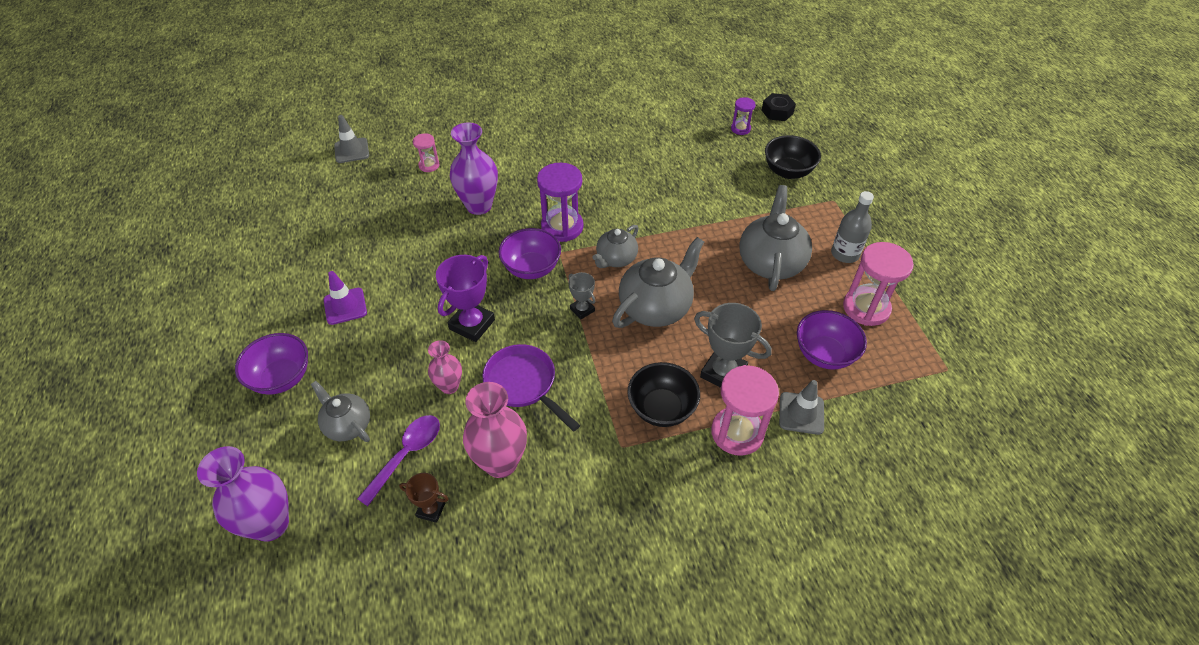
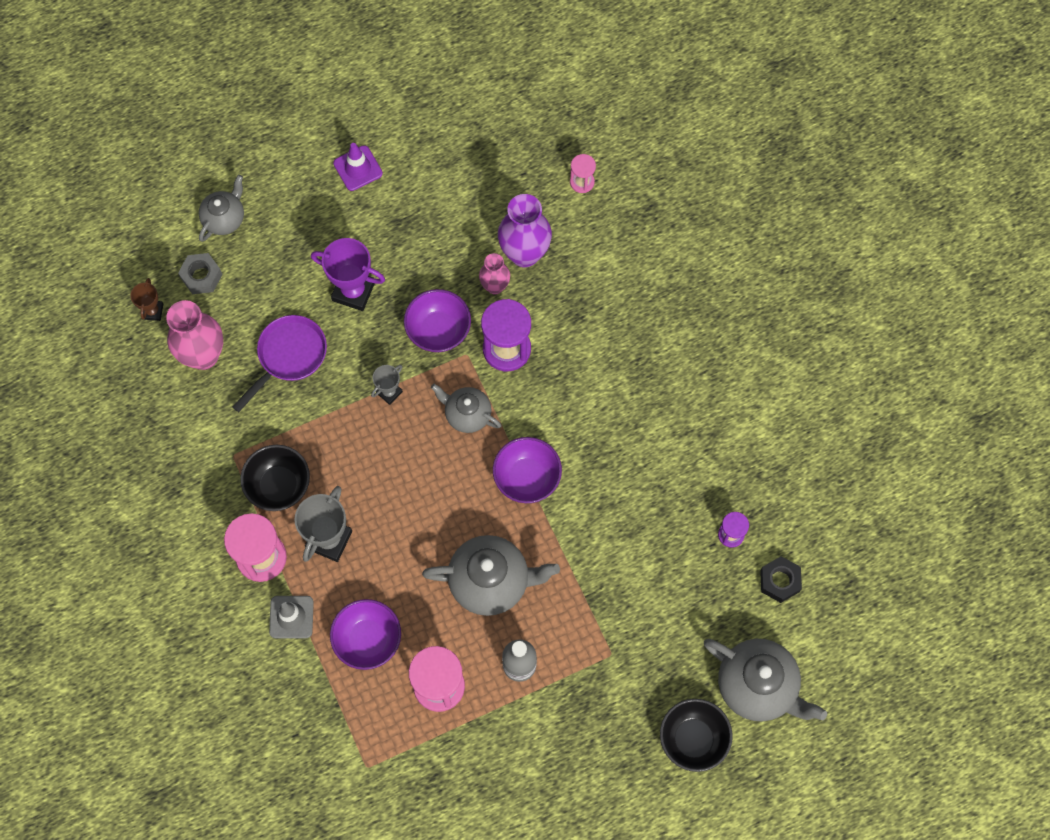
camera: 80 degrees right, 20 degrees up
(271, 524) = (126, 194): purple vase -> none
(282, 378) = (266, 145): purple bowl -> purple bowl (527, 478)
(351, 150) = (591, 91): grey traffic cone -> none
(406, 455) = (201, 276): purple spoon -> grey nut
(449, 386) = (277, 291): pink vase -> pink vase (495, 286)
(656, 307) = (404, 465): grey teapot -> grey teapot (757, 686)
(788, 171) = (655, 597): black bowl -> black bowl (693, 739)

